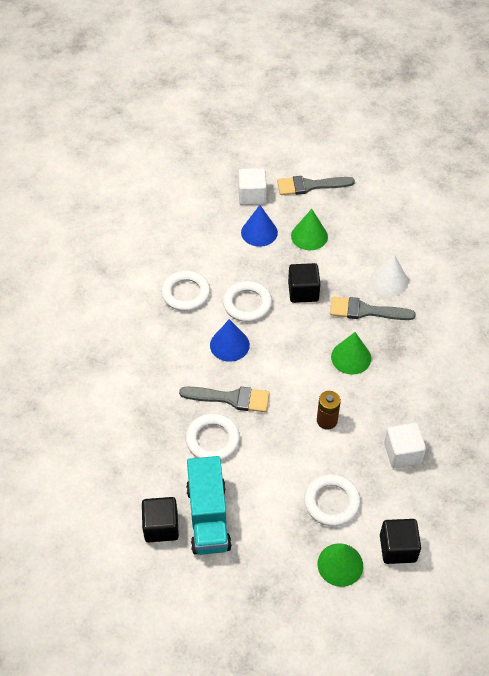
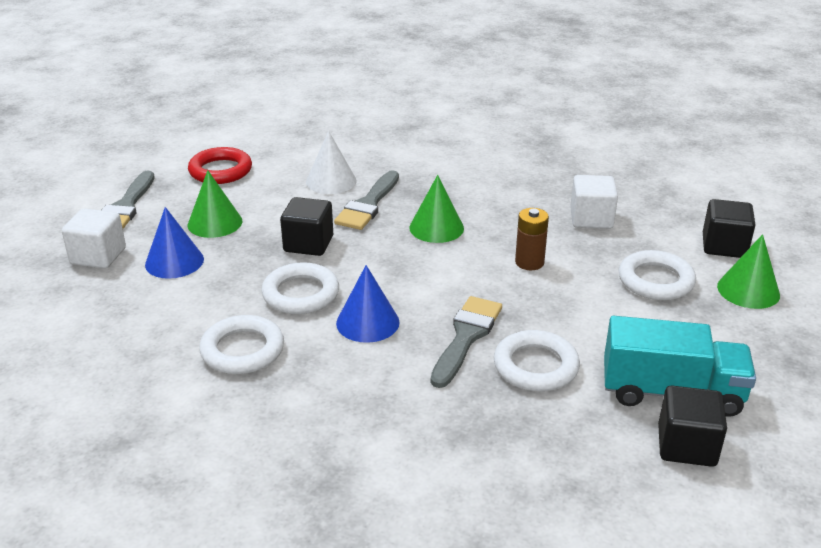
camera: 75 degrees left, 20 degrees down
(376, 216) = (220, 171): none -> red ring

